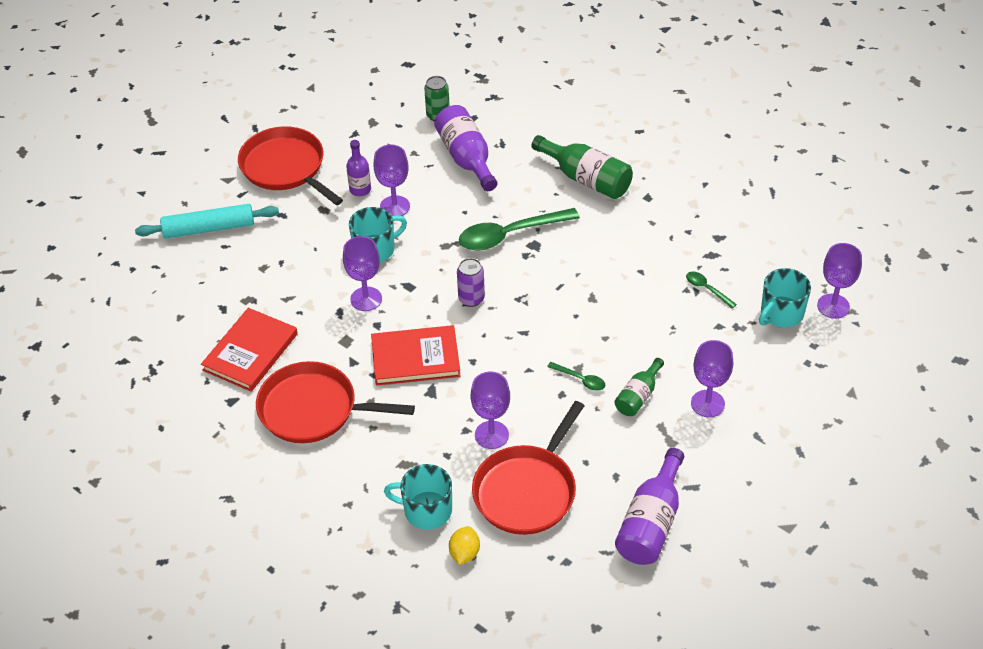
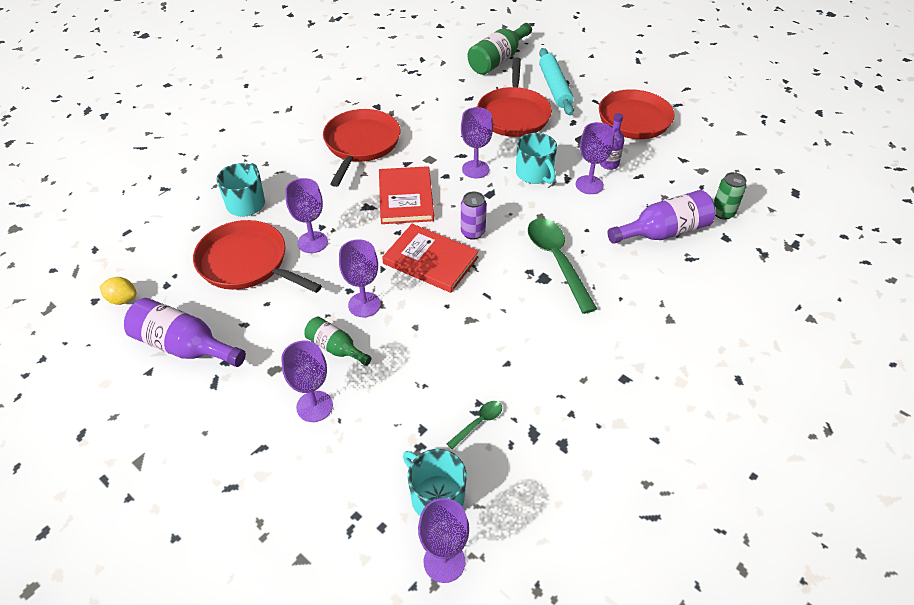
camera: 90 degrees right, 0 degrees up
(250, 352) = (423, 112): red book -> red book (430, 260)
(262, 266) = (513, 114): none -> red pan
(464, 553) = (198, 224): yellow lemon -> yellow lemon (122, 299)
(580, 379) = (364, 304): green spoon -> purple goblet
(586, 179) = (646, 325): green bottle -> green bottle (498, 60)

